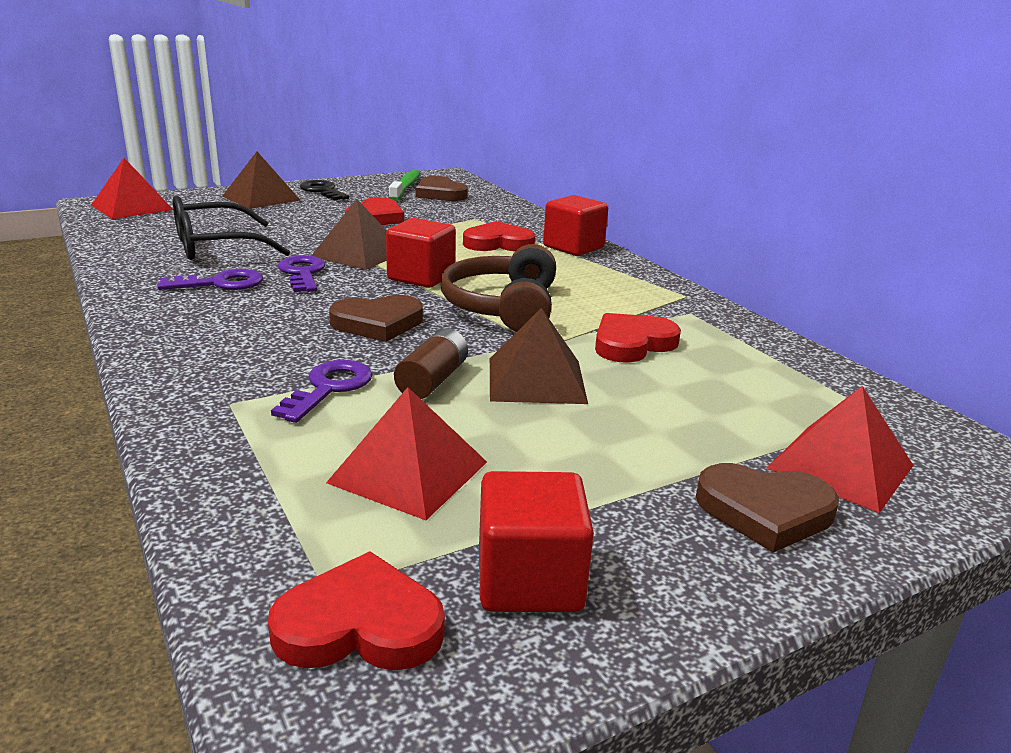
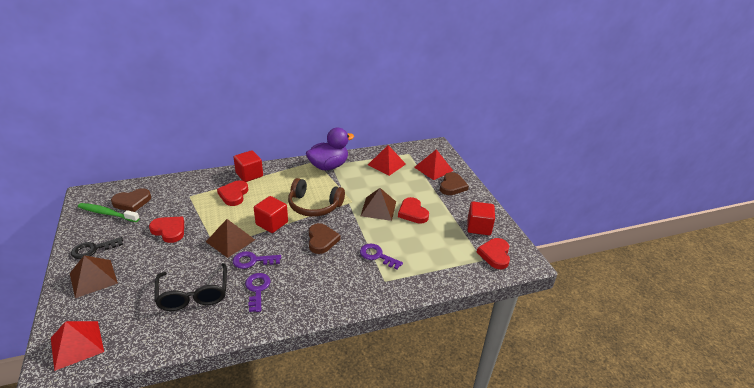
camera: 80 degrees left, 10 degrees up
(408, 472) = (432, 242): red pyramid -> red pyramid (386, 164)
(432, 380) = (375, 231): brown battery -> none
(632, 343) = (354, 183): red heart -> red heart (412, 213)
(678, 310) = (328, 166): none -> purple duck

